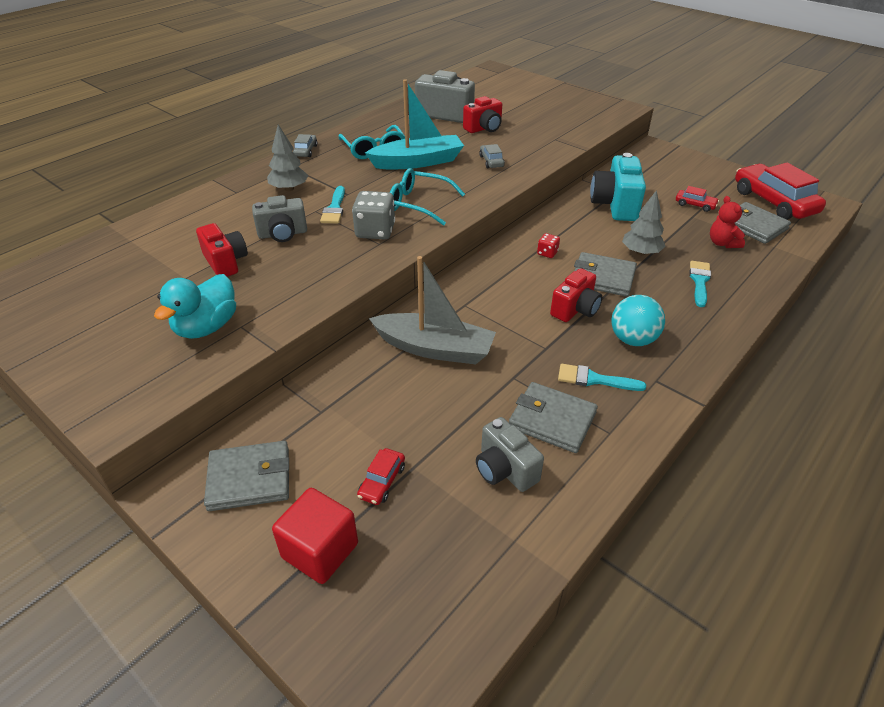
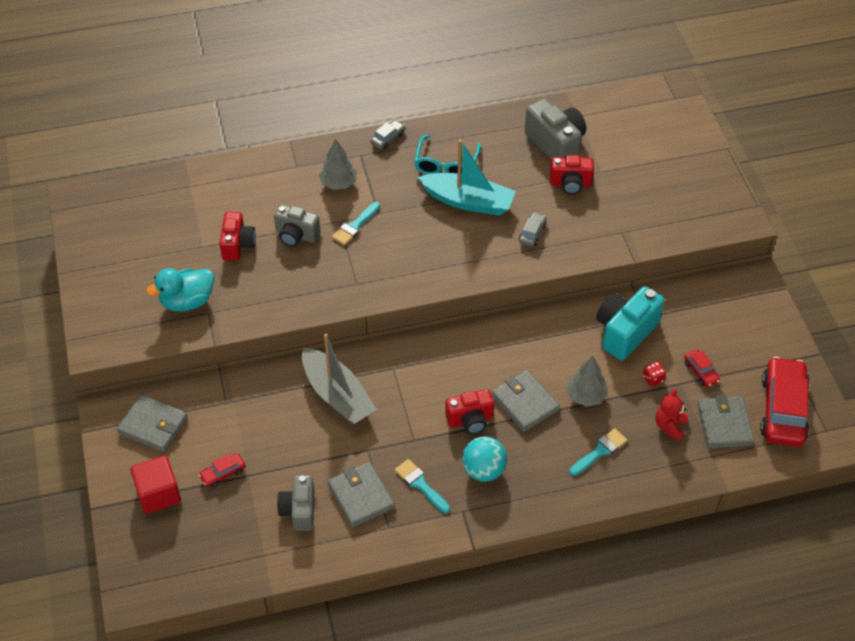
camera: 35 degrees right, 10 degrees up
(375, 231) = (364, 268): grey dice -> none
(419, 204) = (423, 255): turquoise glasses -> none
(547, 253) = (507, 353): red dice -> red dice (653, 379)

